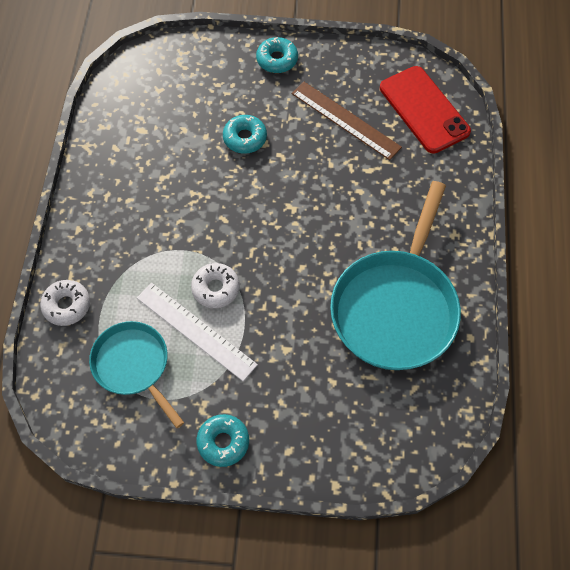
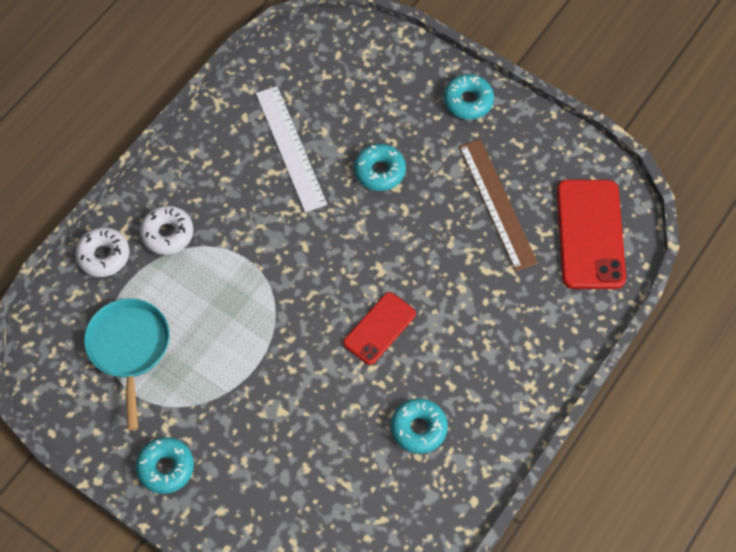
camera: 30 degrees right, 0 degrees up
(196, 331) = (207, 346): white ruler -> white ruler (290, 148)
(216, 288) = (252, 314): white donut -> white donut (167, 234)
(319, 250) = (379, 328): none -> red phone
(396, 307) = (418, 428): turquoise pan -> turquoise donut

